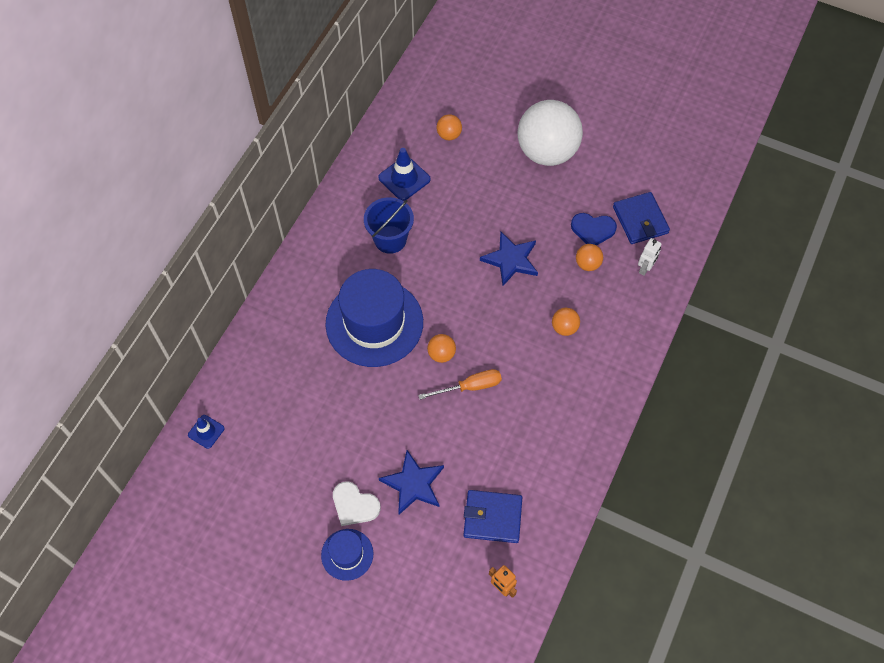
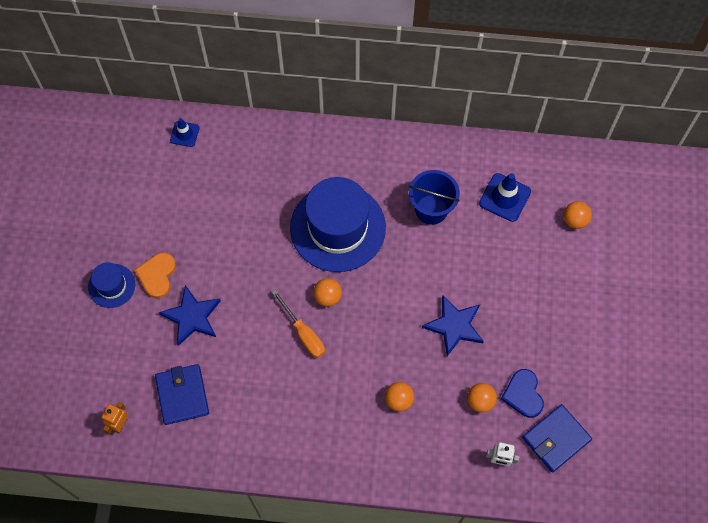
camera: 70 degrees right, 5 degrees up
(354, 505) = (157, 275): white heart -> orange heart
(547, 152) = (598, 320): white ball -> none

